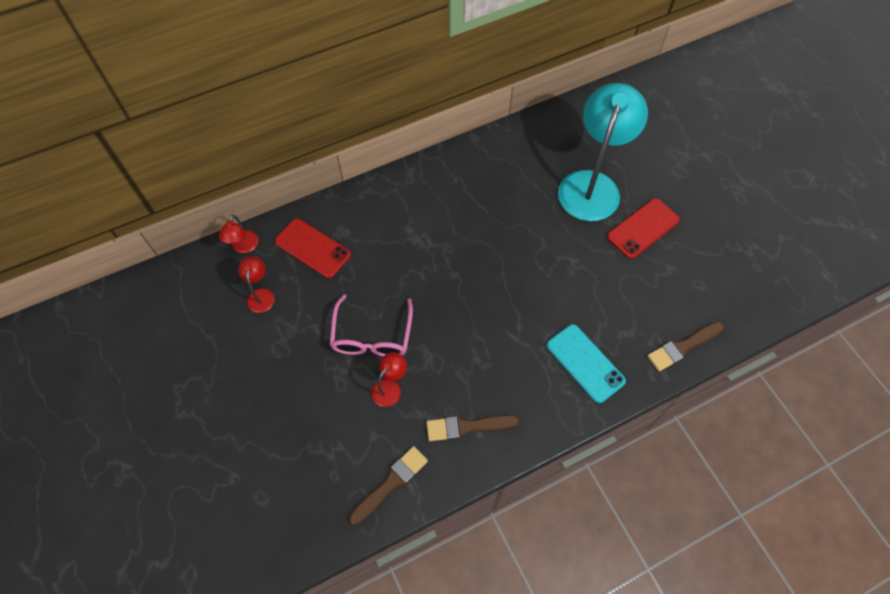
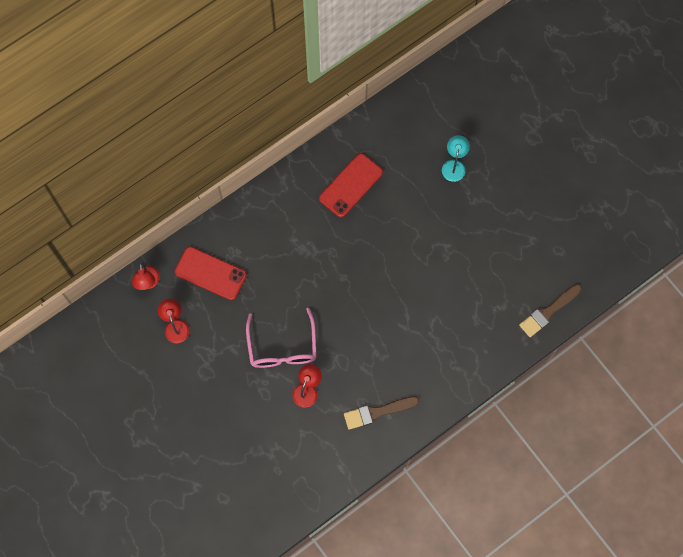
camera: 10 degrees left, 10 degrees up
(391, 483) = (324, 468): brown brush -> none
(585, 363) = (467, 340): turquoise phone -> none
(592, 184) = (454, 165): turquoise lamp -> turquoise lamp, size x0.41
(643, 228) = (505, 203): red phone -> red phone (350, 185)

